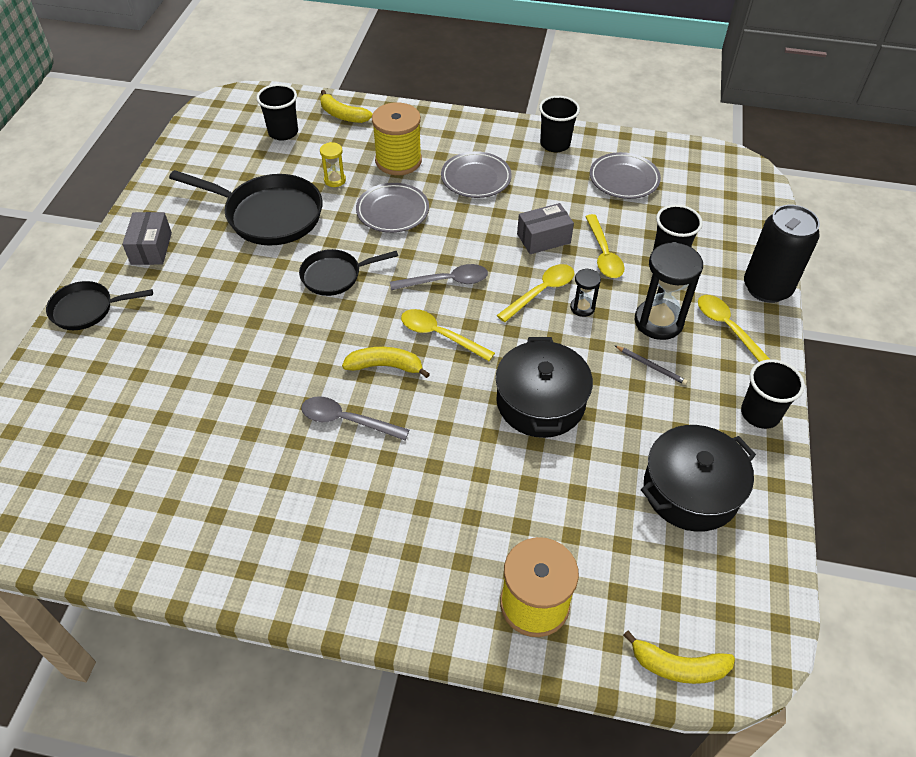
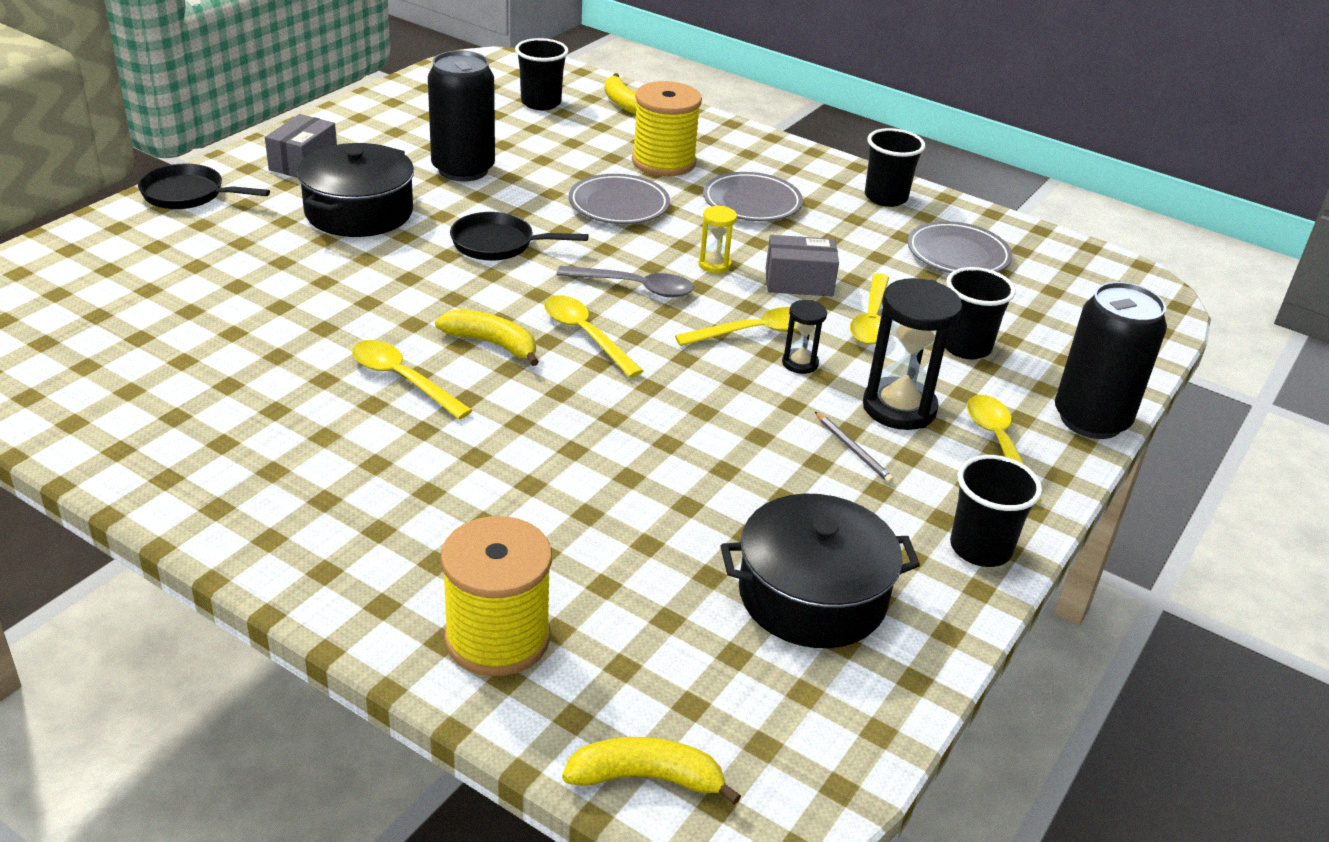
camera: 20 degrees right, 15 degrees down
(268, 215) = (463, 169): black pan -> black can
(335, 180) = (569, 159): yellow hourglass -> yellow hourglass (714, 265)
(346, 420) = (402, 379): grey spoon -> yellow spoon
(540, 402) = (668, 438): black pot -> black pot (359, 212)
(678, 666) = (647, 778): yellow banana -> yellow banana turned 150 degrees clockwise

